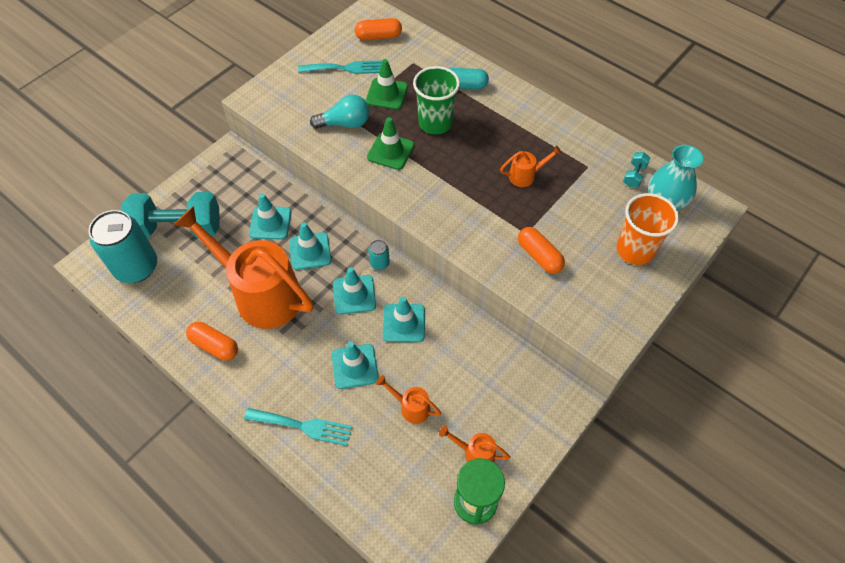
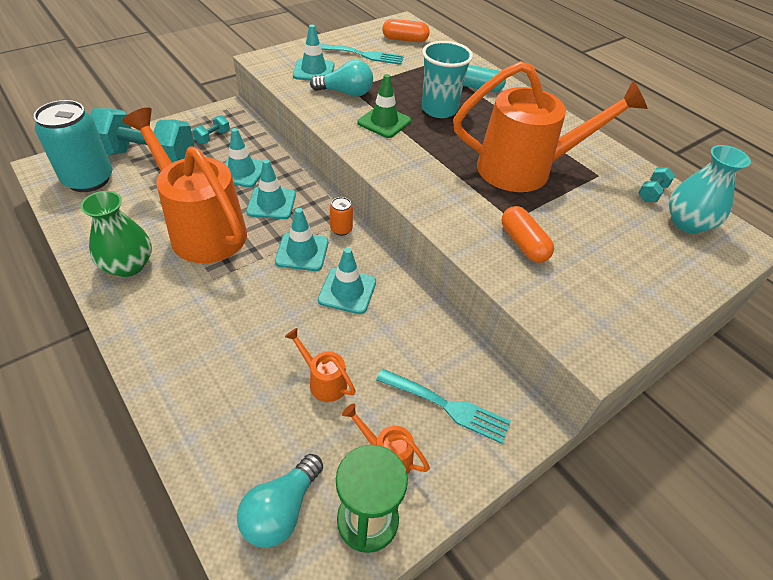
camera: 10 degrees right, 10 degrees down
(214, 345) = (128, 265): orange capsule -> green vase
(227, 190) = (212, 137): none -> turquoise dumbbell
(303, 426) = (186, 370): turquoise fork -> turquoise fork (448, 406)
(355, 366) = (274, 321): turquoise traffic cone -> turquoise traffic cone (314, 71)
(379, 263) = (341, 229): turquoise can -> orange can
(386, 94) = (397, 79): green traffic cone -> none
(414, 511) = (281, 510): none -> turquoise light bulb
(435, 123) = (439, 109): green cup -> turquoise cup
(526, 176) = (525, 169): orange watering can -> orange watering can, size x2.45
(635, 250) = (643, 262): orange cup -> none

